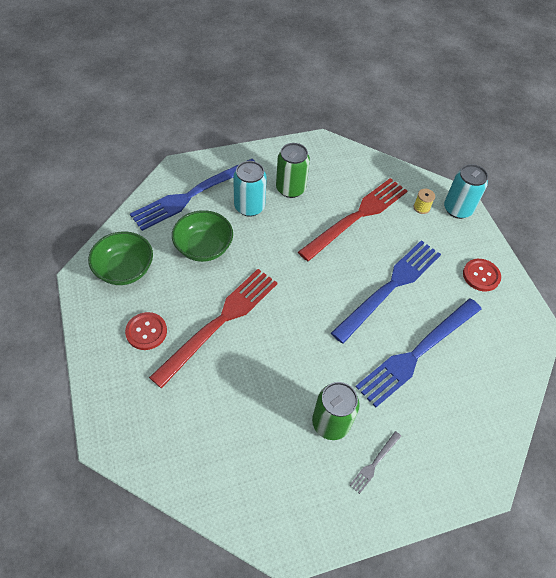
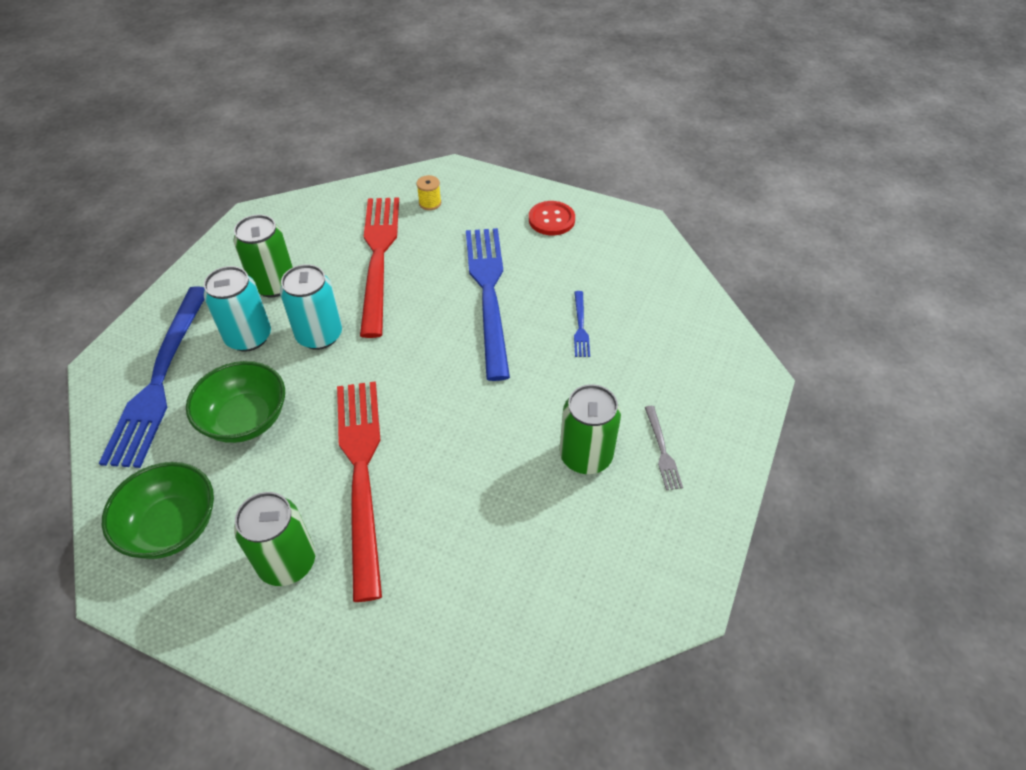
camera: 45 degrees left, 5 degrees down
(146, 332) = (287, 562): red button -> green can
(417, 352) = (580, 326): blue fork -> blue fork, size x0.41
(457, 209) = (464, 180): turquoise can -> turquoise can (319, 335)

